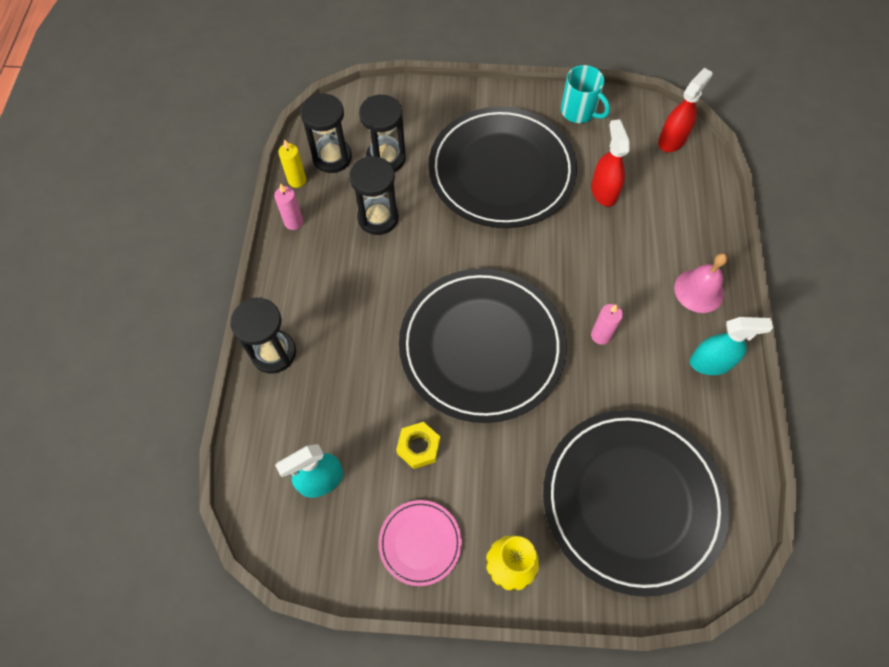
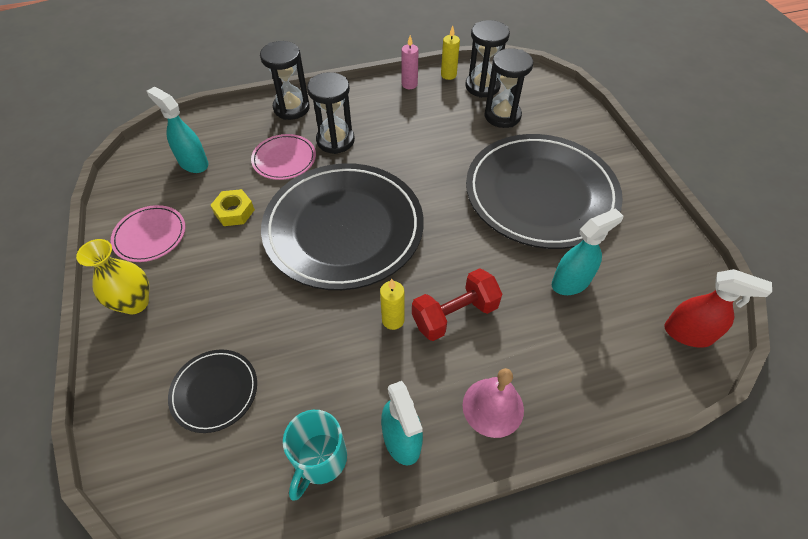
camera: 70 degrees right, 10 degrees down
(358, 380) = (284, 159): none -> pink plate
(378, 218) = (440, 128): black hourglass -> black hourglass (335, 140)
(579, 111) = (659, 236): turquoise mug -> turquoise mug (320, 460)
(601, 335) = (393, 320): pink candle -> yellow candle
(603, 191) = (571, 282): red spray bottle -> turquoise spray bottle
(609, 287) = (454, 315): none -> red dumbbell
(632, 501) = (214, 391): black plate -> black plate, size x0.44

